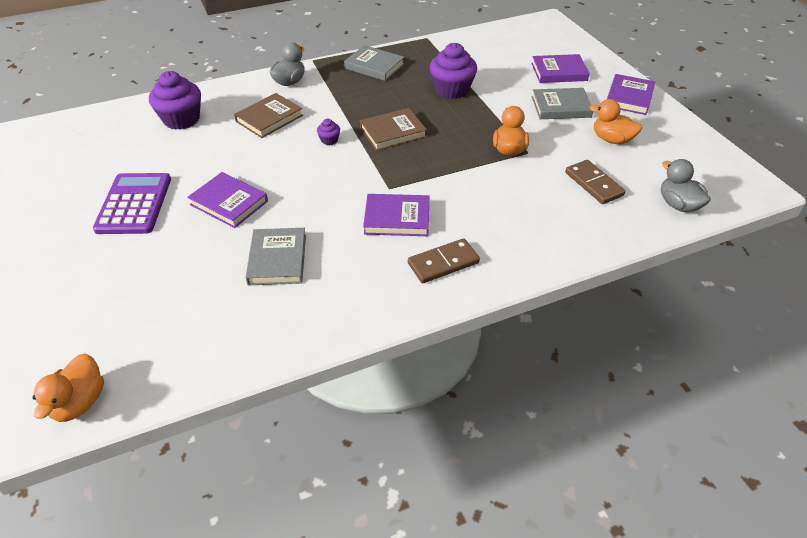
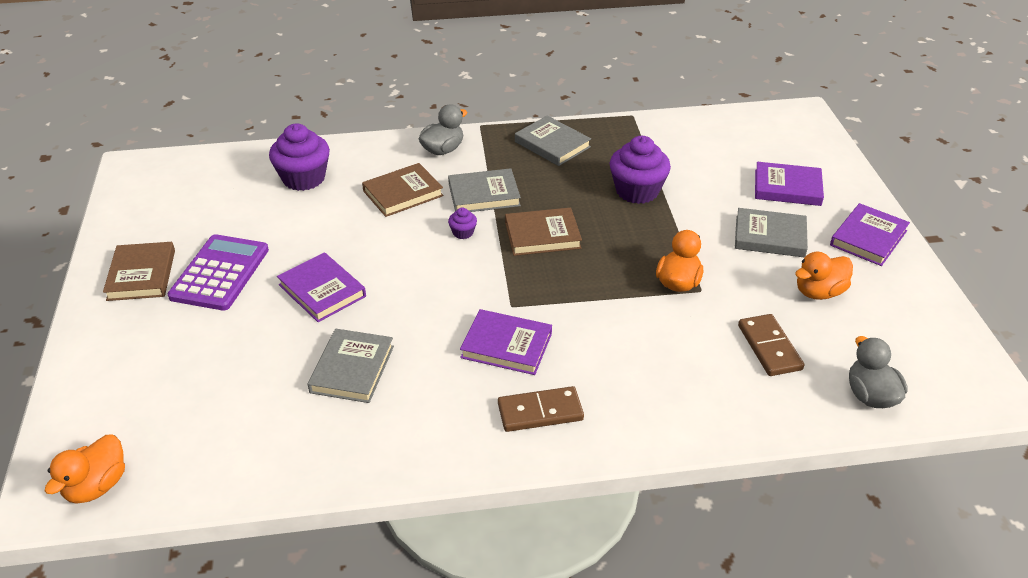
camera: 15 degrees right, 5 degrees down
(62, 217) = (141, 275): none -> brown book
(335, 110) = (484, 195): none -> grey book
(611, 139) = (819, 292): orange duck -> orange duck turned 75 degrees counterclockwise

